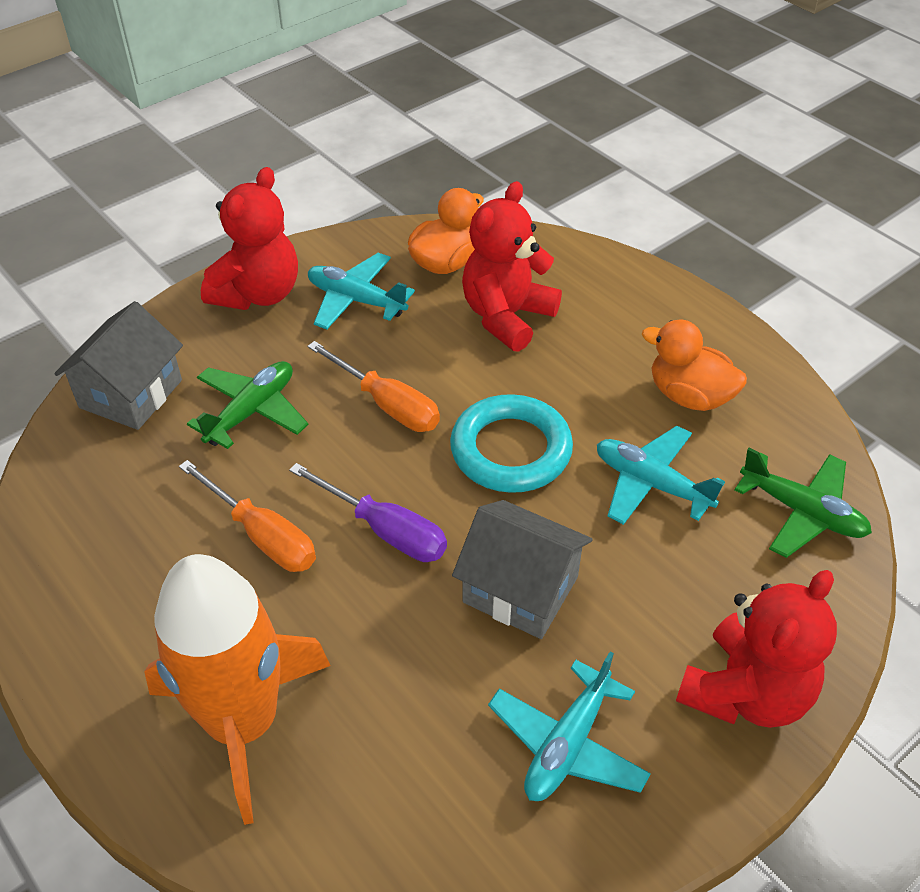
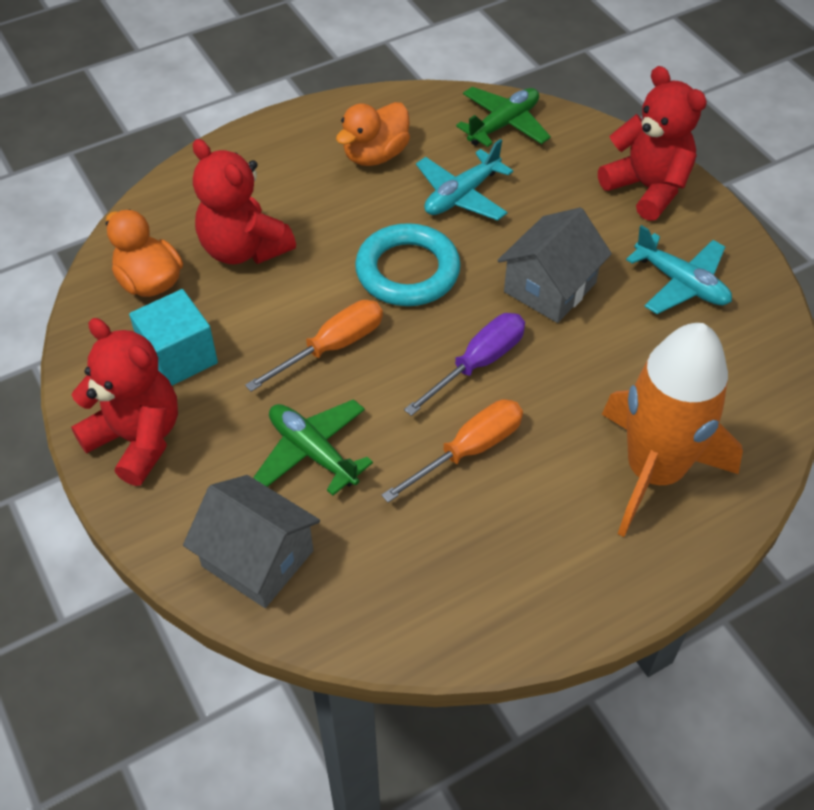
camera: 80 degrees left, 5 degrees up
(356, 300) = (179, 357): turquoise plane -> turquoise cube

